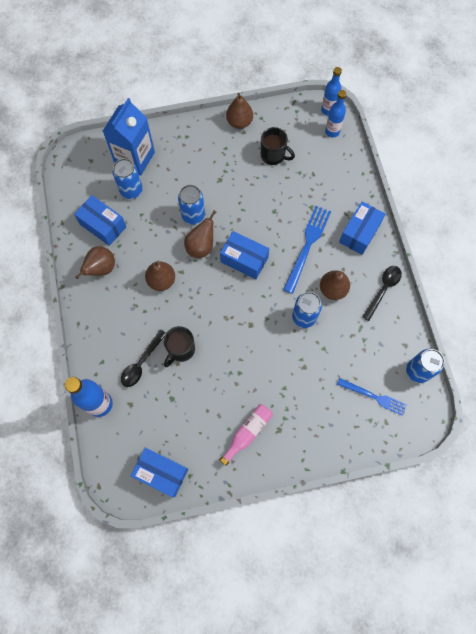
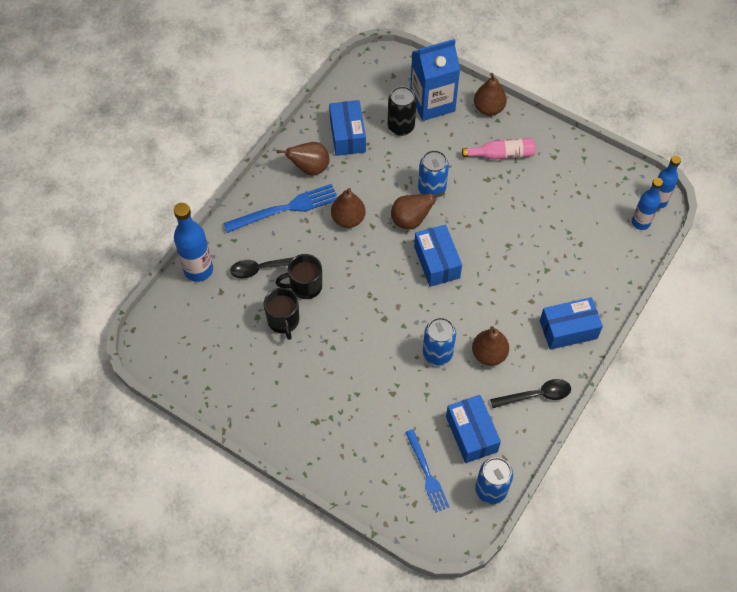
camera: 45 degrees right, 10 degrees down
(131, 191) = (401, 127): blue can -> black can
(161, 473) = (188, 365): blue box -> blue box (471, 434)
(239, 122) = (559, 145): brown pear -> brown pear (488, 108)
(247, 433) = (288, 399): pink bottle -> pink bottle (502, 154)
(273, 155) = (560, 198): black mug -> black mug (283, 321)
(307, 246) = (506, 299): blue fork -> blue fork (285, 209)

